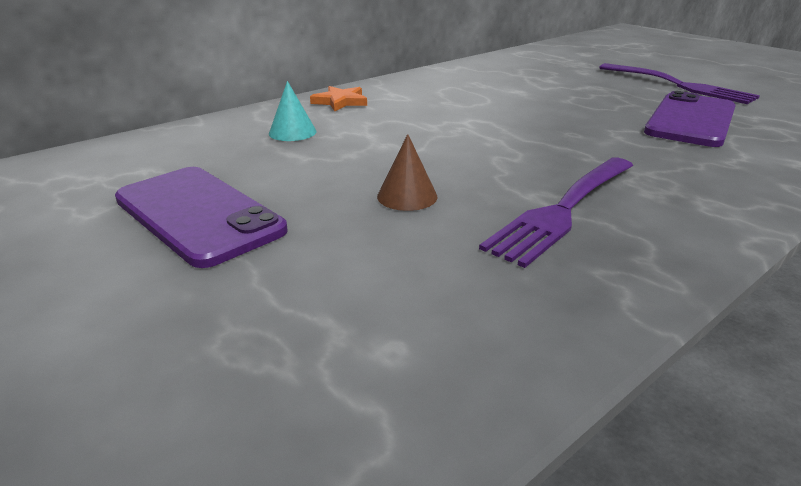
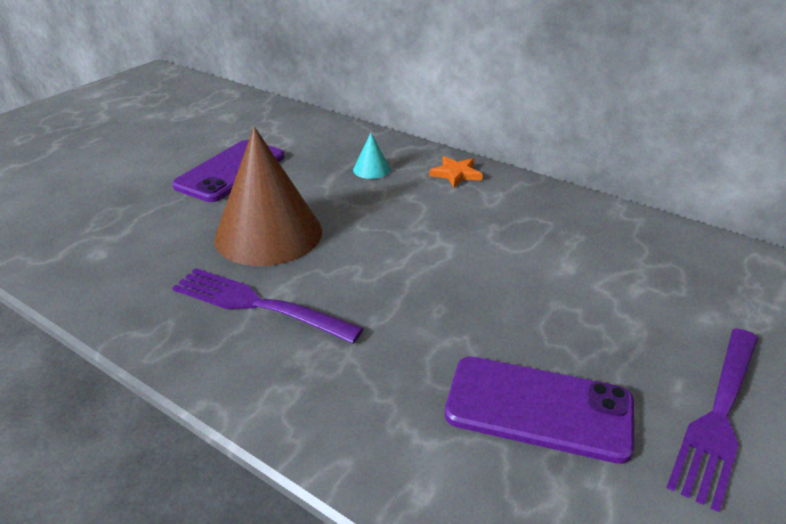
camera: 75 degrees right, 5 degrees up
(407, 196) = (268, 234): brown cone -> brown cone, size x2.45

